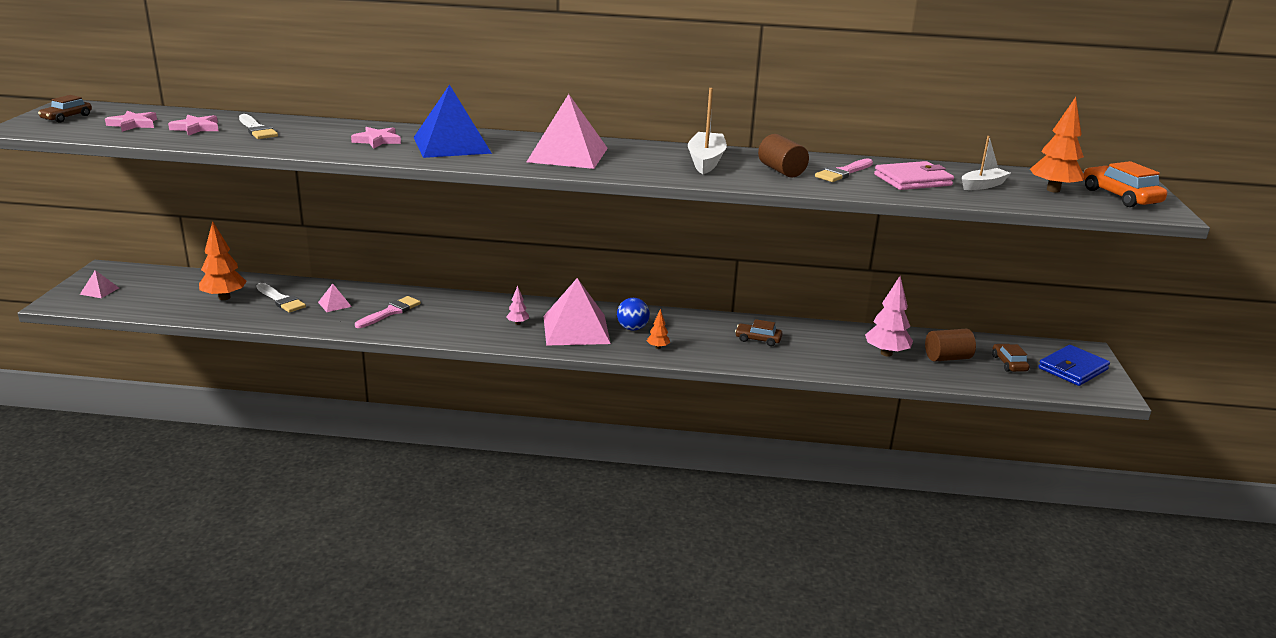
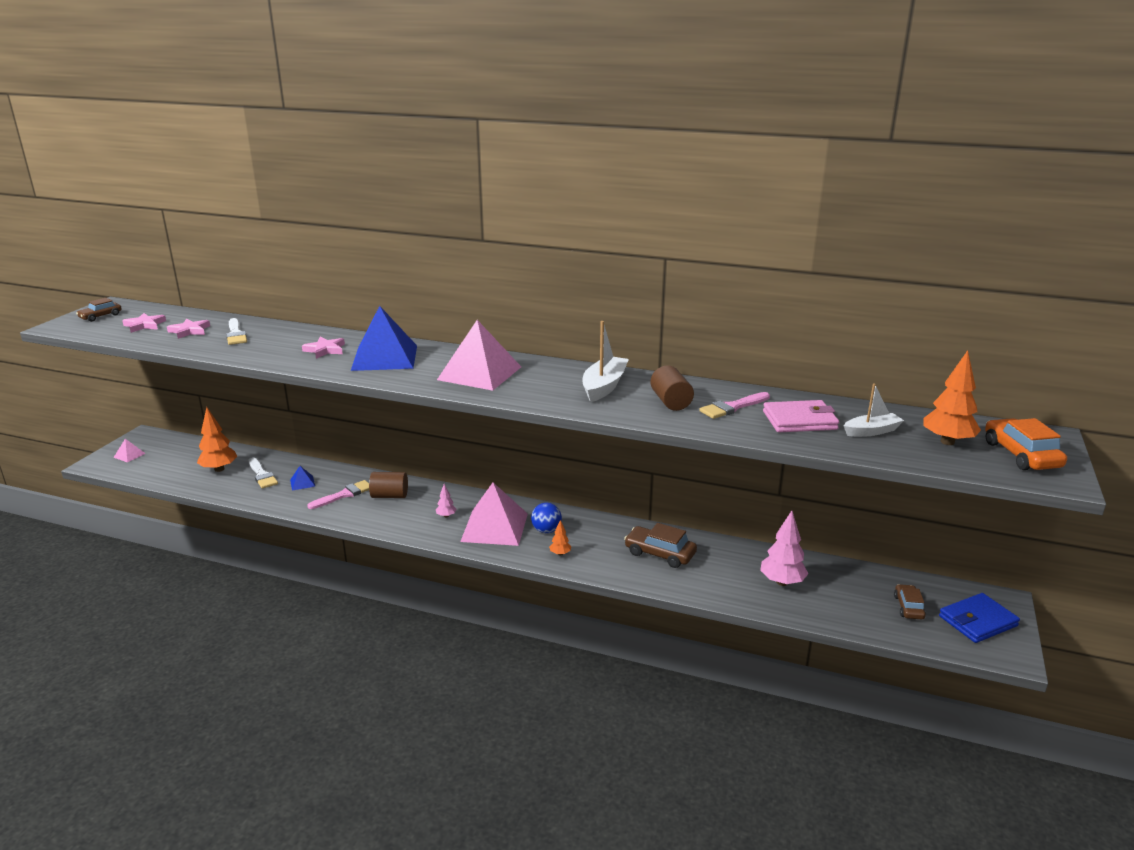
camera: 15 degrees right, 0 degrees up
(334, 304) = (302, 483): pink pyramid -> blue pyramid
(758, 339) = (660, 554): brown car -> brown car, size x1.58
(947, 358) = (844, 594): brown cylinder -> brown cylinder (389, 496)

